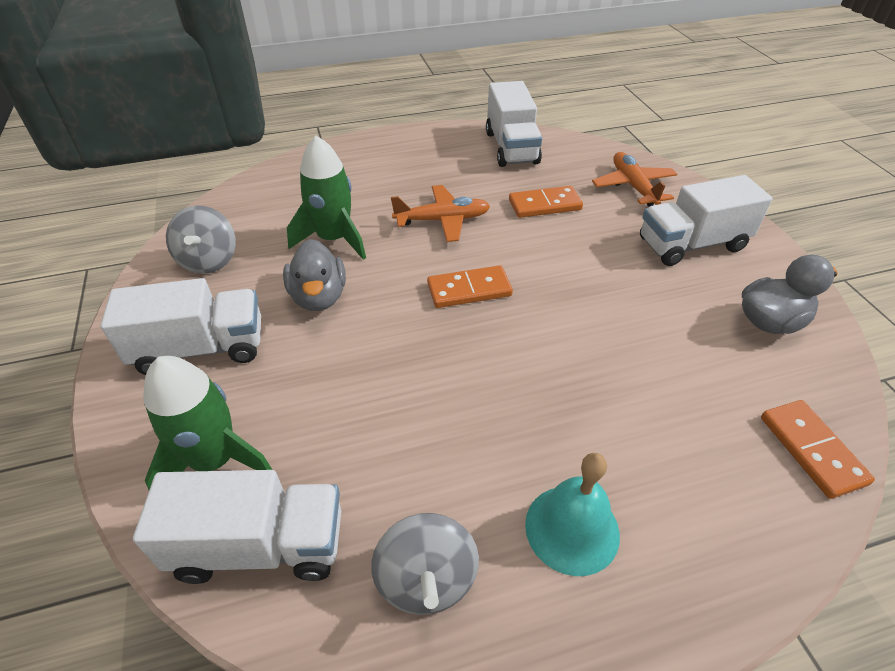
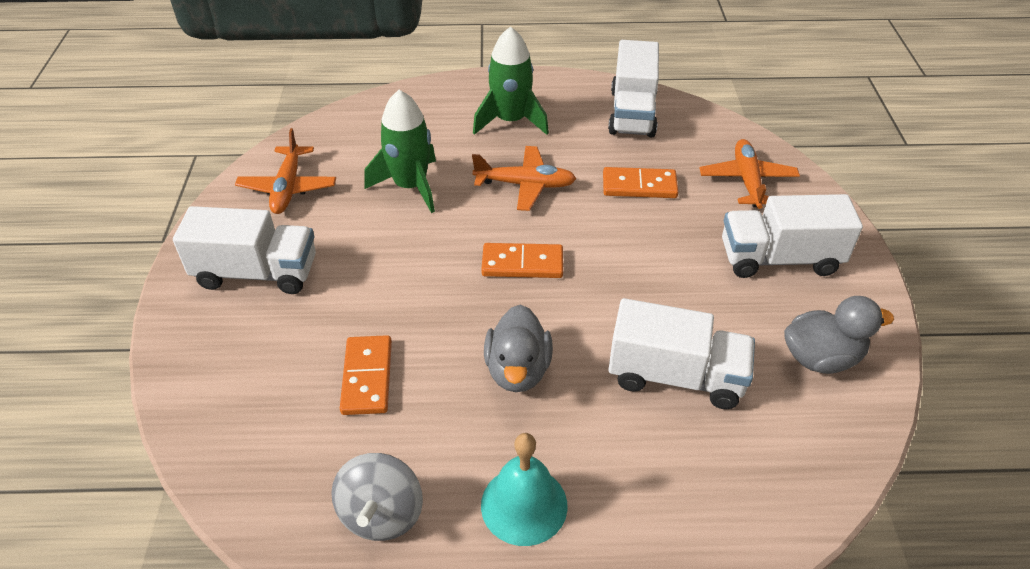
camera: 15 degrees right, 0 degrees up
(209, 261) = (288, 188): grey spinning top -> orange plane
(214, 460) = (241, 375): green rocket -> green rocket (510, 121)
(260, 545) = (256, 454): white truck -> white truck (675, 376)
(319, 297) = (376, 244): grey duck -> grey duck (518, 370)
(811, 450) = (791, 491): orange domino -> orange domino (367, 377)

